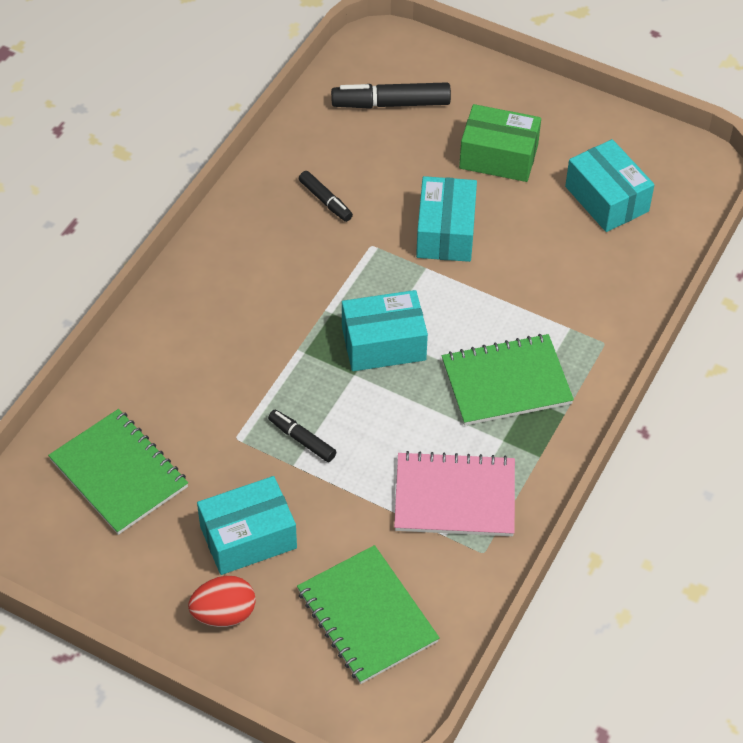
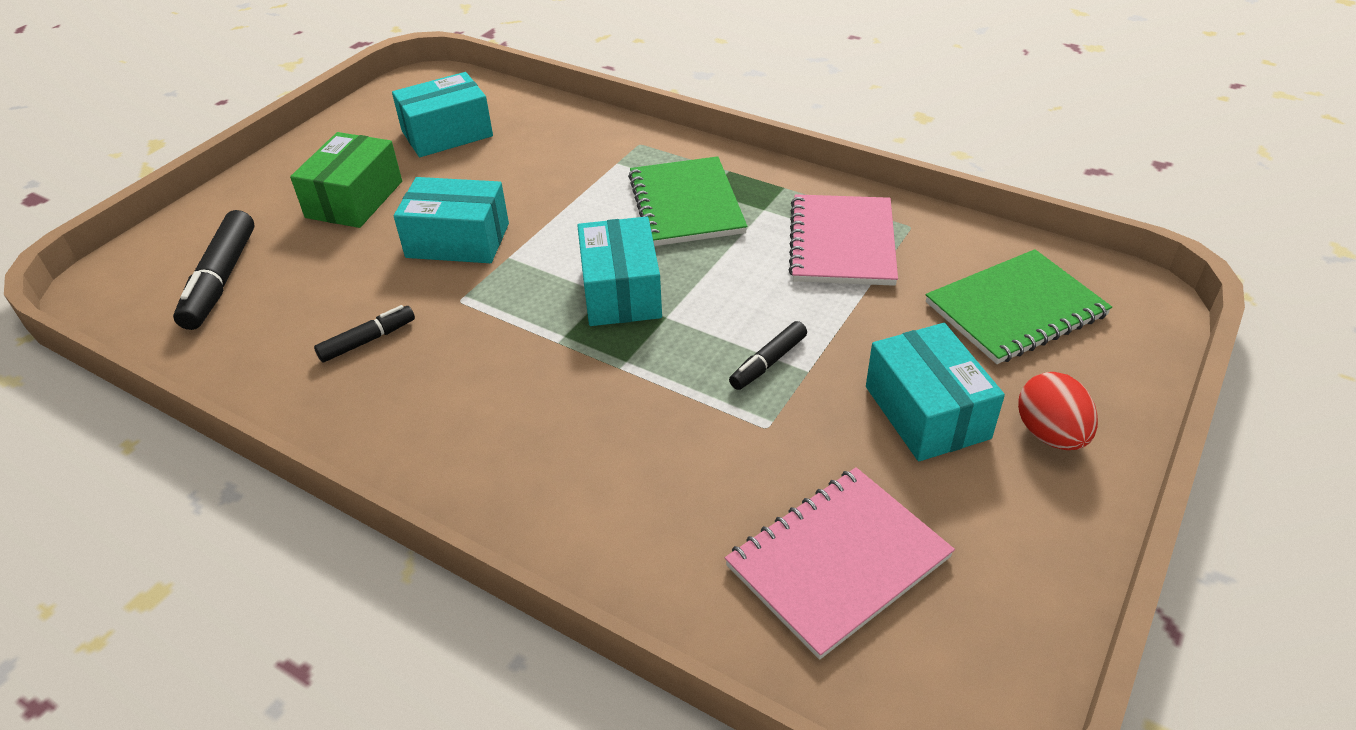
camera: 85 degrees left, 10 degrees down
(119, 473) = (837, 561): green notebook -> pink notebook

